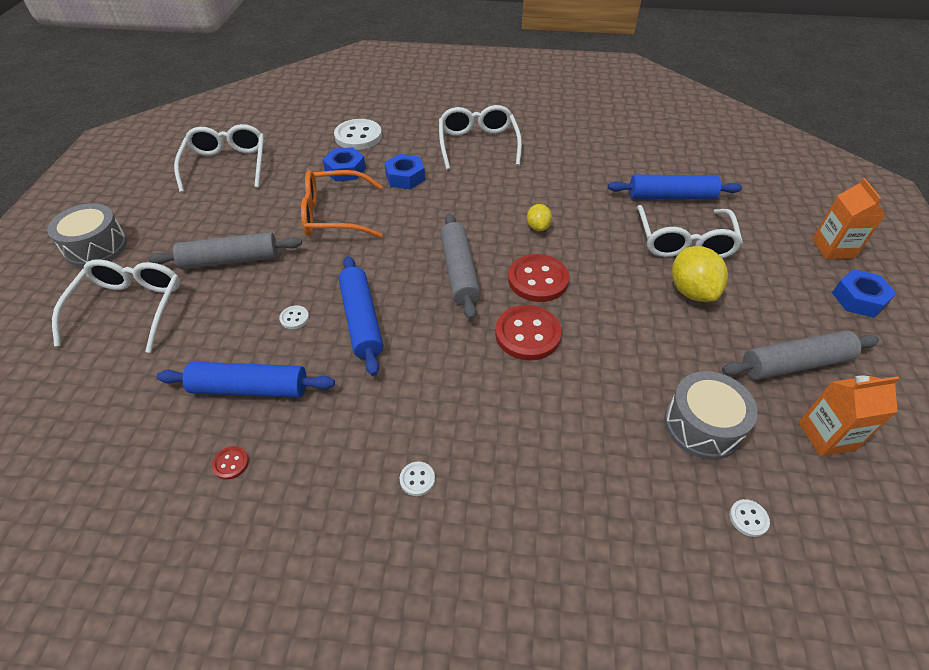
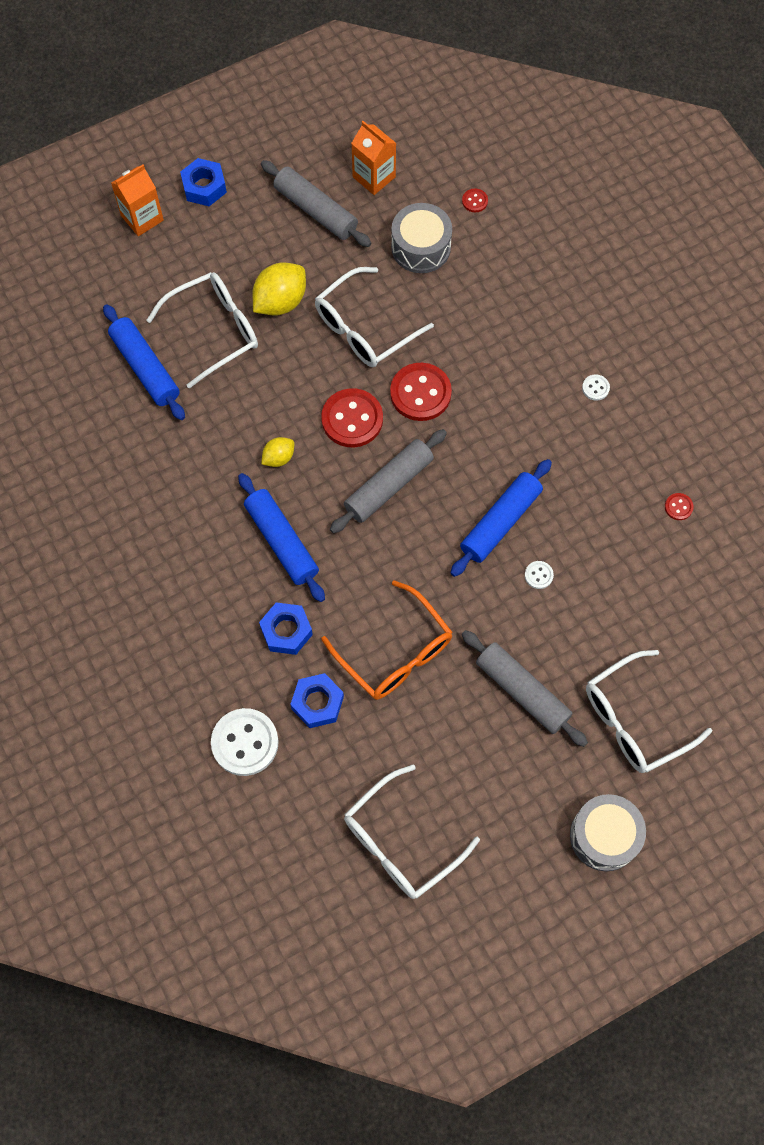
camera: 125 degrees left, 20 degrees up
(250, 388) = (621, 548): blue rolling pin -> blue rolling pin (282, 541)
(478, 144) = (171, 599): white glasses -> white glasses (364, 328)
(748, 518) = (474, 201): white button -> red button

